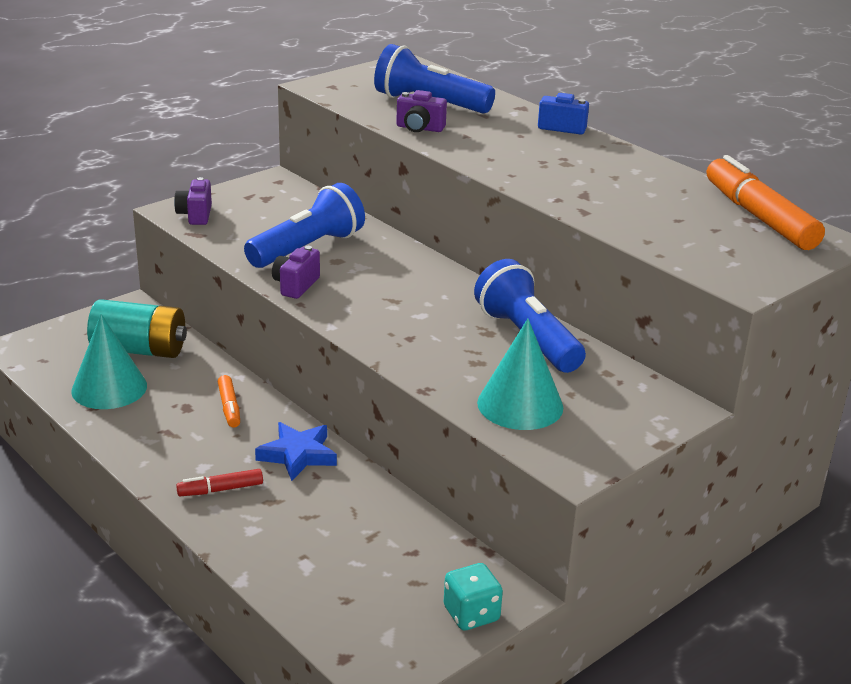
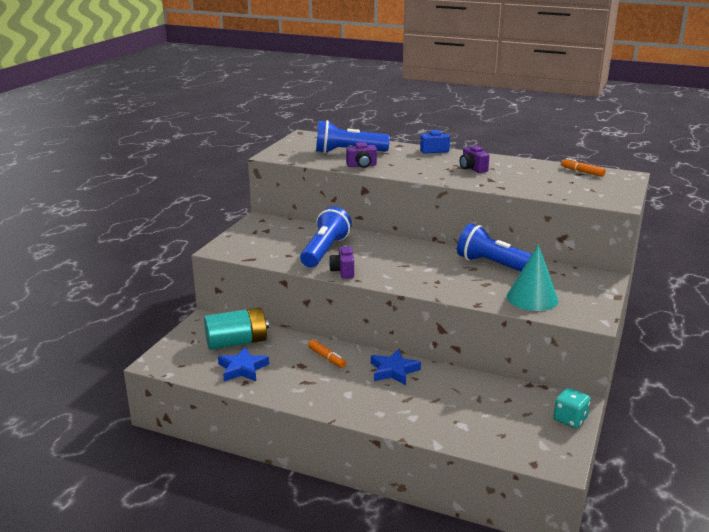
camera: 25 degrees left, 5 degrees down
(109, 388) = (242, 369): turquoise cone -> blue star
(195, 215) = (236, 249): purple camera -> purple camera (472, 169)
(220, 490) = (372, 402): red marker -> none
(759, 217) = (582, 172): orange marker -> orange marker, size x0.49

